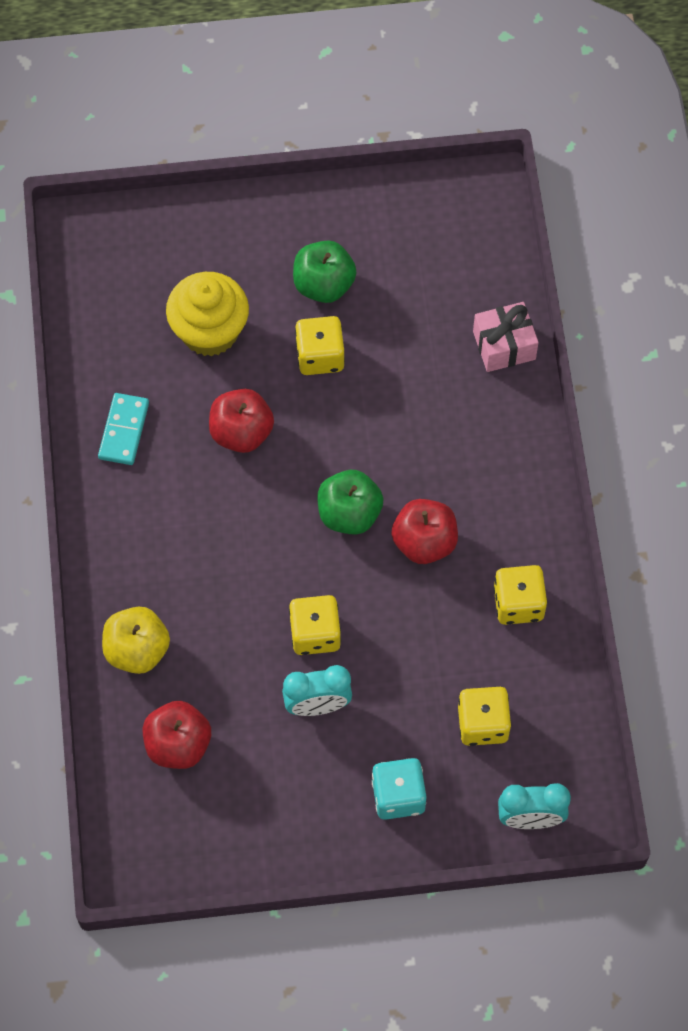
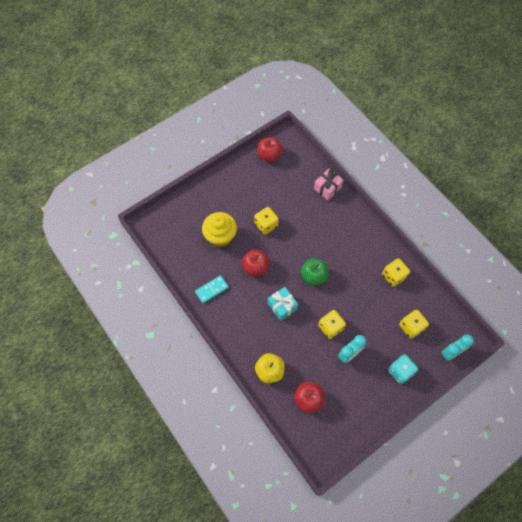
camera: 30 degrees left, 0 degrees up
(124, 430) = (212, 290): turquoise domino -> turquoise domino turned 75 degrees clockwise
(244, 539) = (282, 306): none -> turquoise gift
(323, 284) = (251, 199): green apple -> none
(424, 542) = (346, 272): red apple -> red apple (269, 155)

